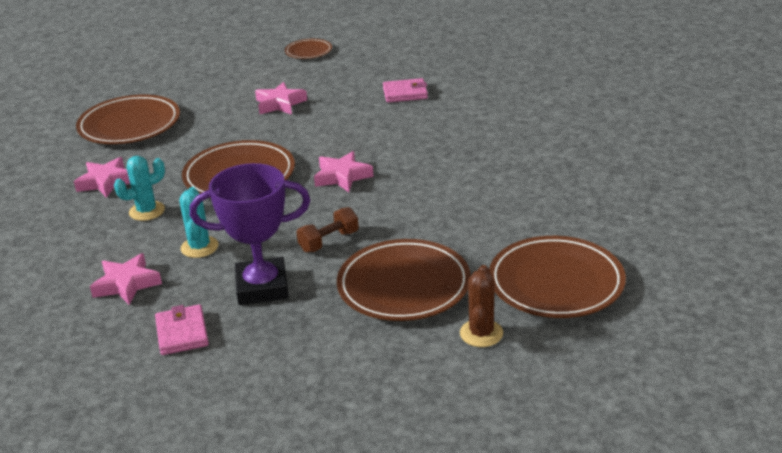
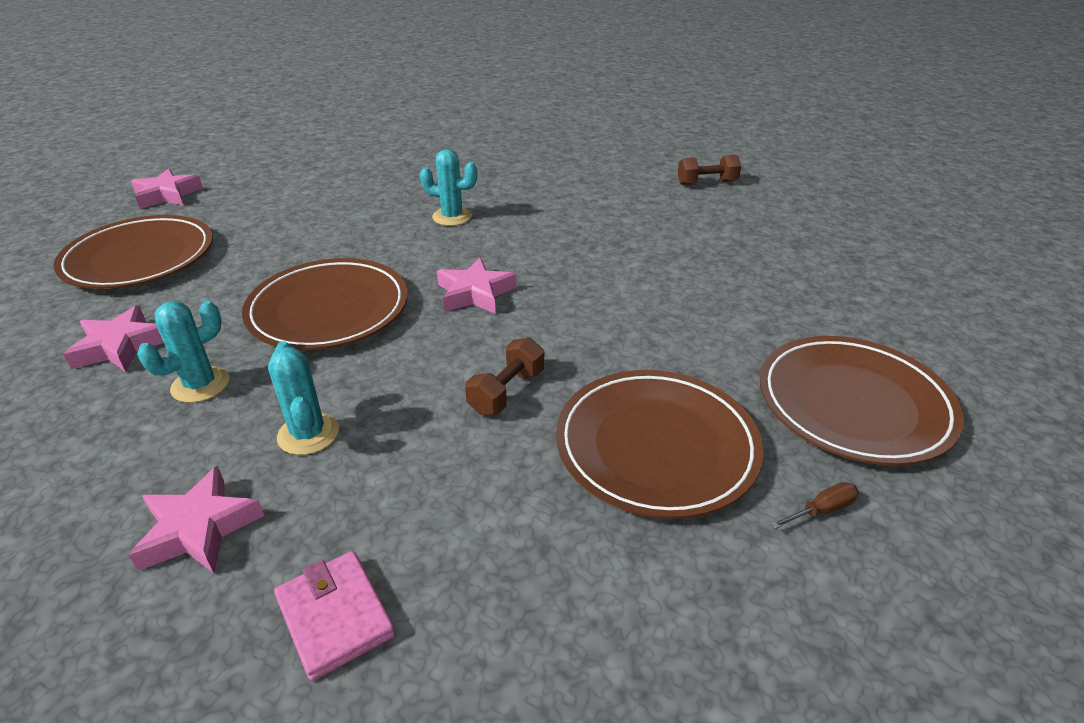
camera: 20 degrees left, 5 degrees up
(262, 287) = (441, 490): purple trophy -> none
(280, 104) = (346, 210): pink star -> pink star (167, 195)
(308, 51) = (355, 149): brown plate -> none
(355, 117) = (452, 217): none -> turquoise cactus
(405, 93) = (497, 184): pink wallet -> none
(481, 333) = (821, 510): brown cactus -> brown screwdriver
(581, 109) = (706, 183): none -> brown dumbbell

